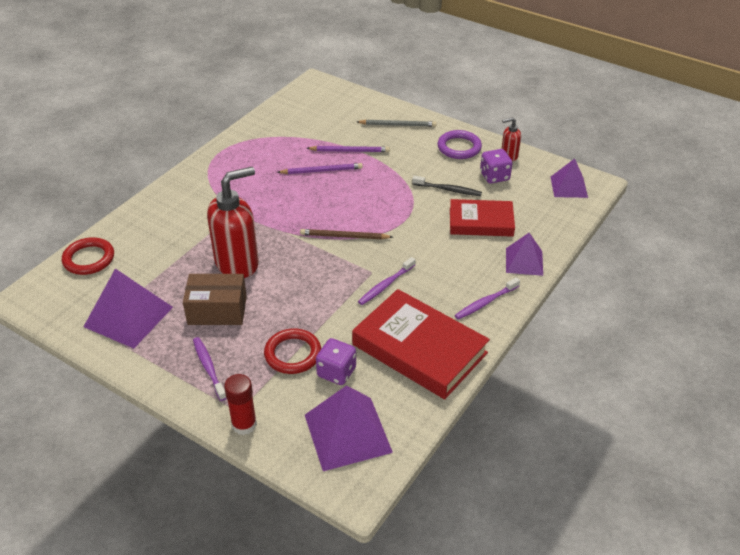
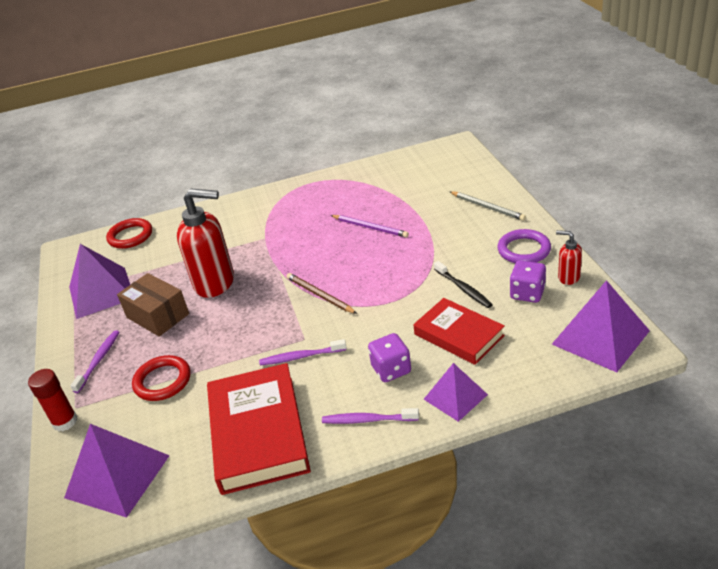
camera: 45 degrees right, 5 degrees down
(336, 372) = (173, 416): purple dice -> purple dice (391, 369)
(349, 151) = (414, 217): purple pencil -> none
(568, 187) = (600, 337): purple pyramid -> purple pyramid, size x1.61

